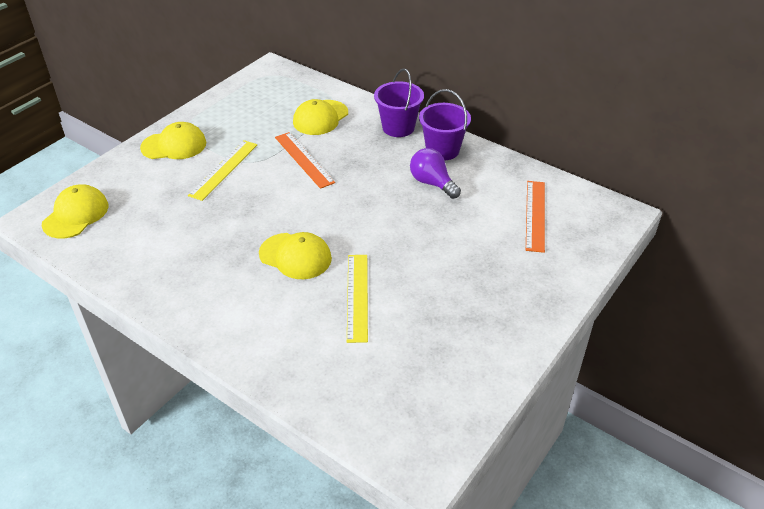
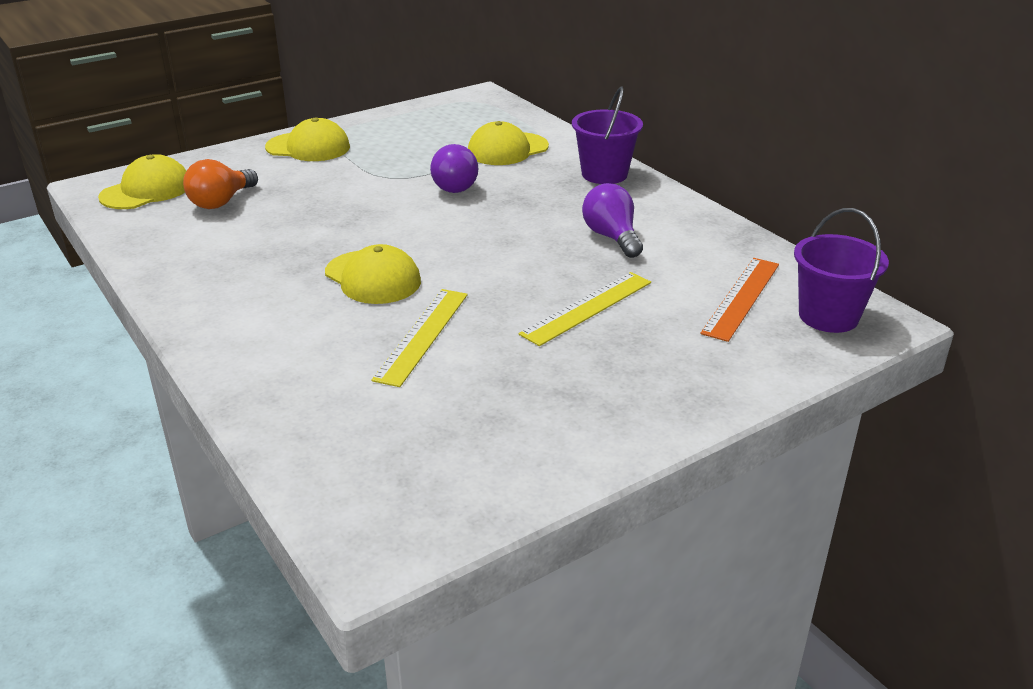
camera: 20 degrees right, 10 degrees down
(142, 213) = (221, 202): none -> orange light bulb
(224, 169) = (349, 179): yellow ruler -> yellow ruler (587, 308)
(304, 159) = (456, 185): orange ruler -> purple light bulb
(442, 150) = (650, 206): purple bucket -> purple bucket (828, 316)

